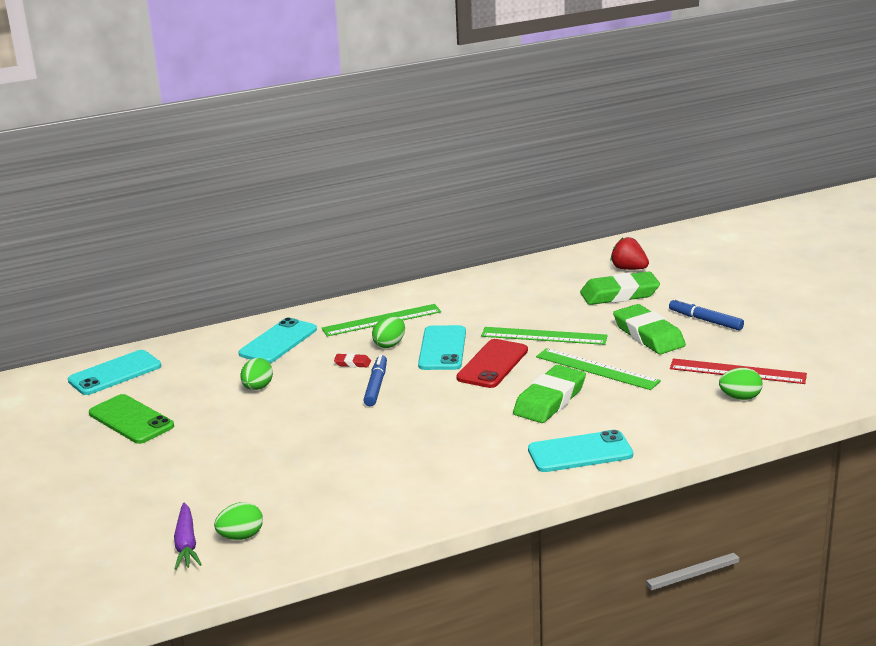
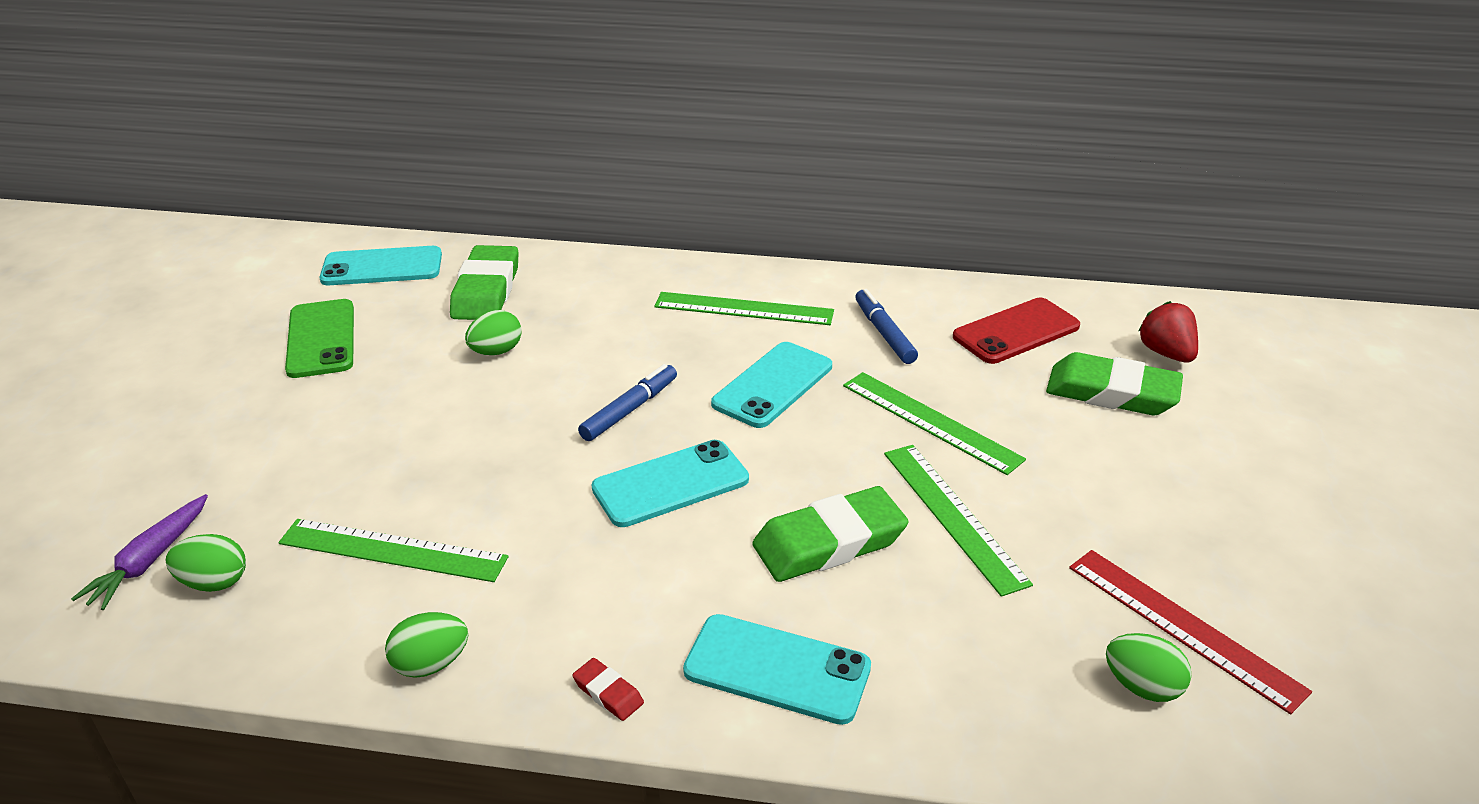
camera: 30 degrees right, 10 degrees up
(278, 342) = (592, 293): turquoise phone -> turquoise phone (670, 484)
(325, 487) = (393, 550): none -> green ruler
(352, 363) = (640, 361): red eraser -> red eraser (608, 693)
(389, 344) = (714, 351): green egg -> green egg (431, 664)
(492, 364) = (812, 440): red phone -> red phone (1016, 332)
(648, 335) = (1091, 486): green eraser -> green eraser (486, 290)
(705, 320) = (1212, 497): blue marker -> blue marker (884, 333)

